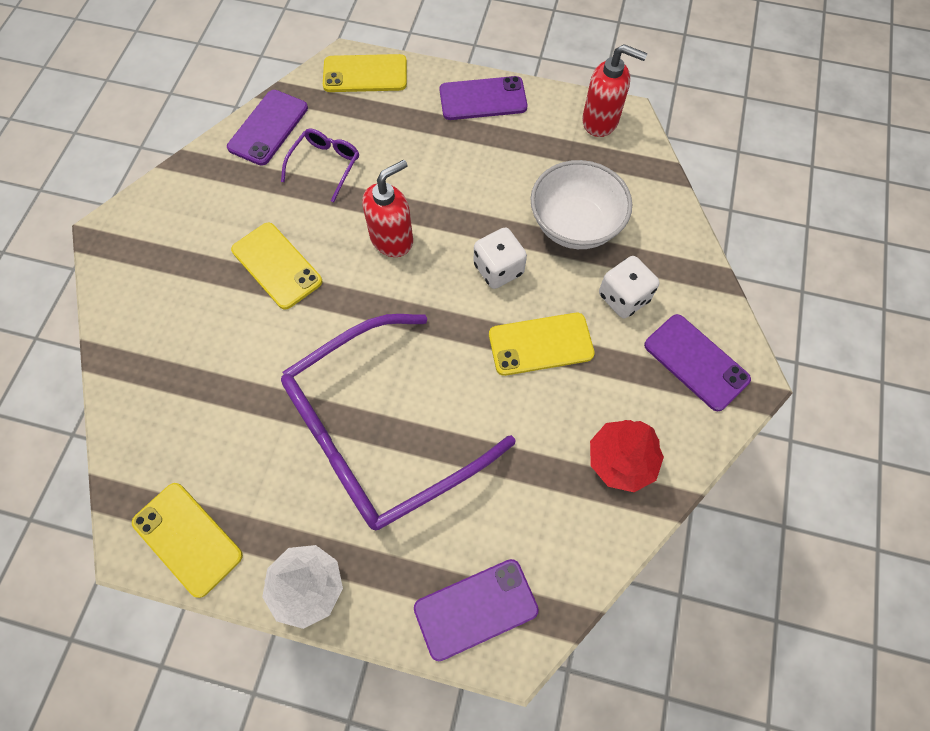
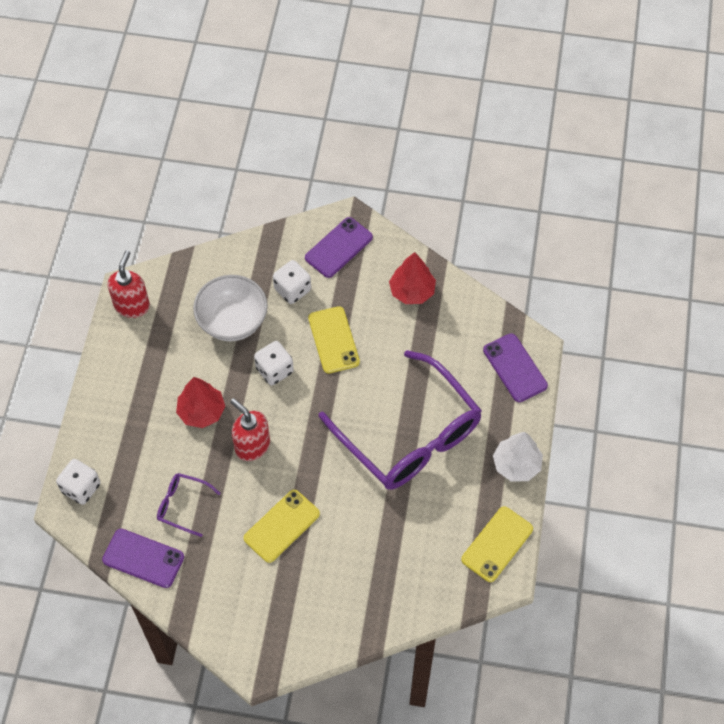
camera: 95 degrees left, 5 degrees down
(365, 74) = (81, 488): yellow phone -> white dice
(446, 187) = (202, 411): none -> red tree
(483, 99) = (109, 392): purple phone -> none

